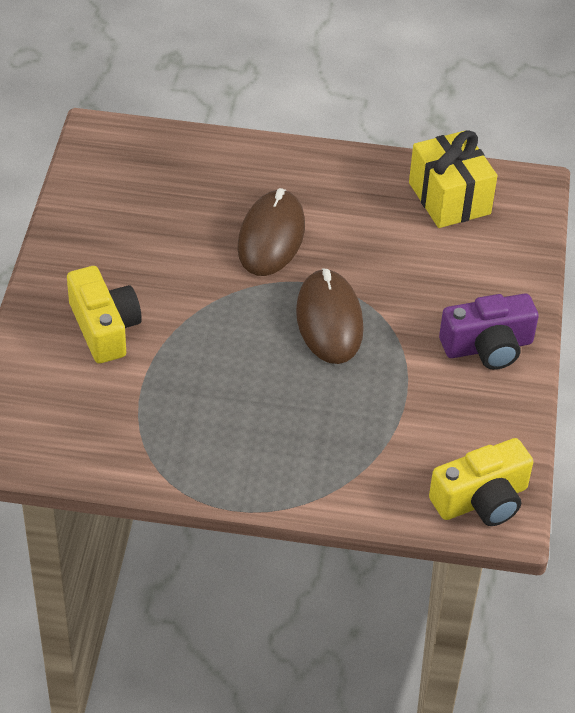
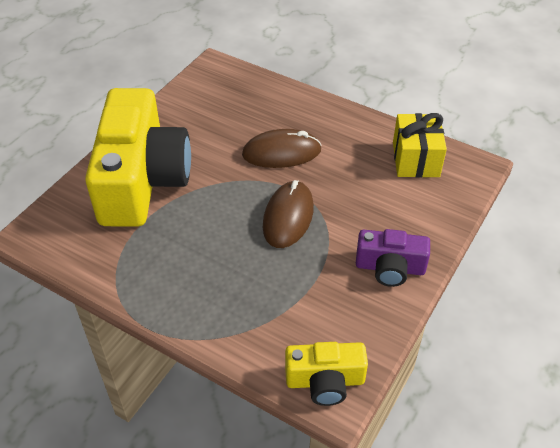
camera: 25 degrees right, 0 degrees up
(104, 328) = (142, 180): yellow camera -> yellow camera, size x2.10
(271, 237) = (281, 153): brown mouse -> brown mouse turned 45 degrees clockwise

